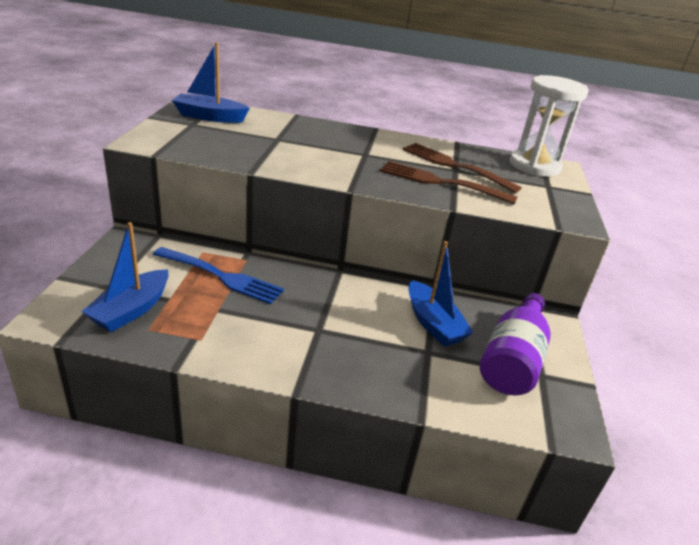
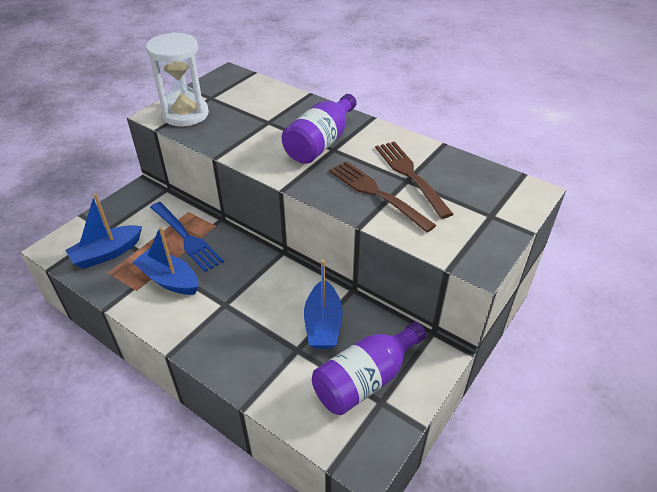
camera: 30 degrees right, 10 degrees up
(210, 117) = (231, 90): blue boat -> blue boat (169, 279)
(348, 150) = (321, 143): none -> purple bottle
(534, 166) = (501, 187): white hourglass -> white hourglass (185, 114)

